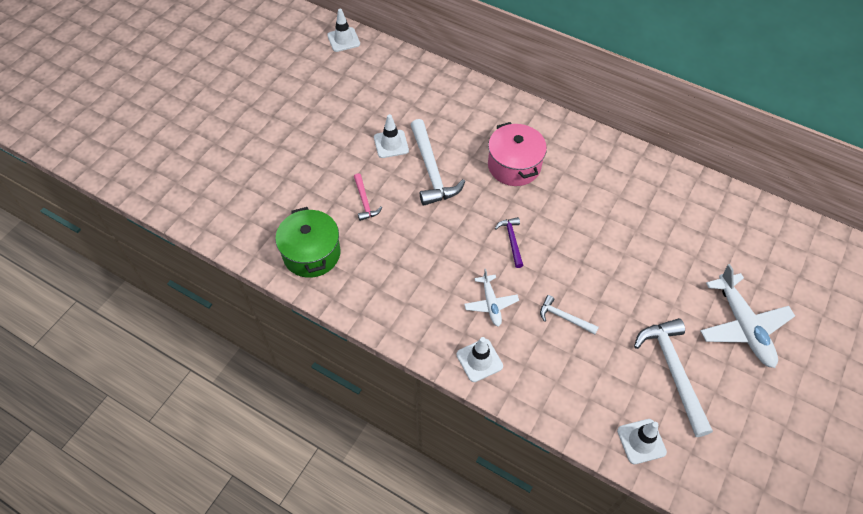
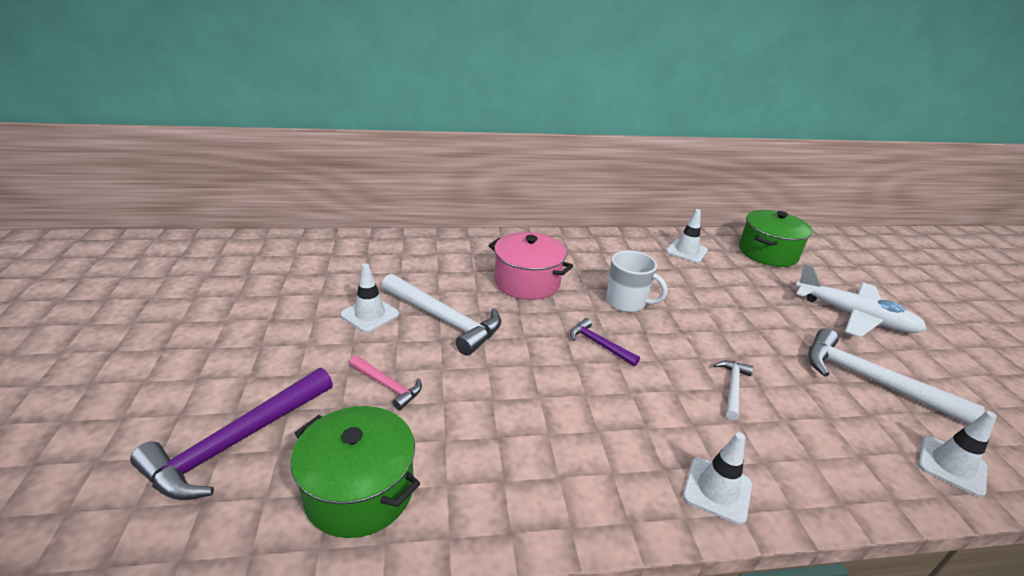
camera: 40 degrees left, 25 degrees down
(276, 196) = (236, 442): none -> purple hammer
(343, 40) = (224, 246): white traffic cone -> white traffic cone (686, 251)
(491, 304) = (652, 417): white plane -> none
(564, 317) = (732, 388): white hammer -> white hammer turned 120 degrees clockwise
(569, 219) = (627, 302): none -> white mug
(756, 235) = (767, 253): none -> green pot

